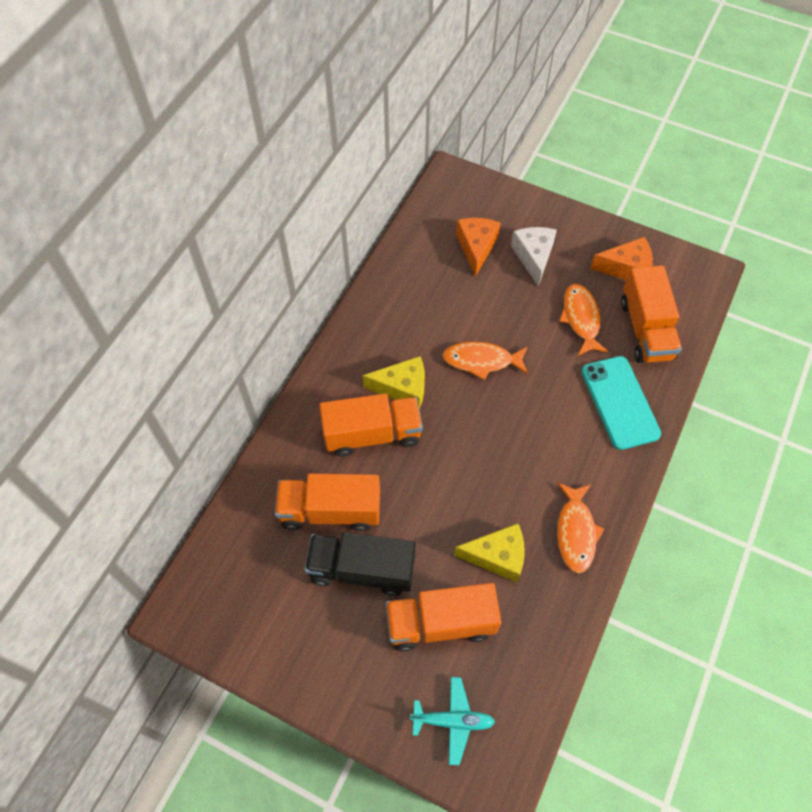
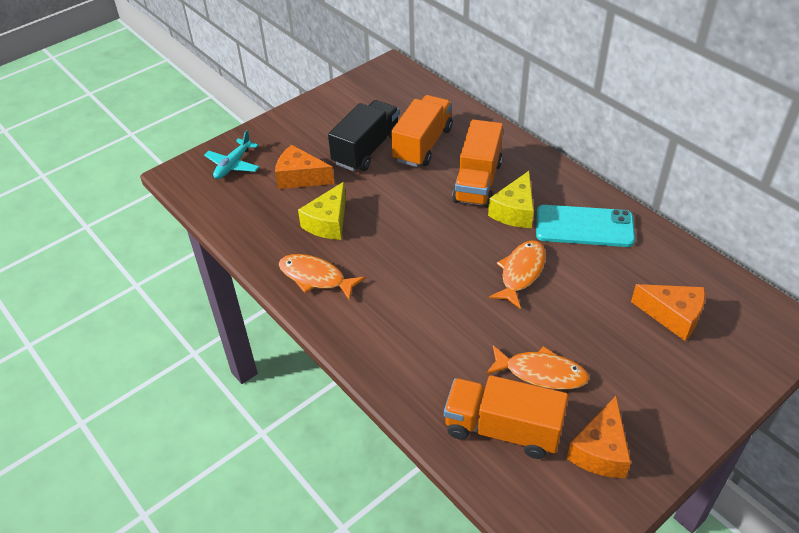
camera: 115 degrees right, 15 degrees down
(441, 623) = (300, 177): orange truck -> orange cheese
(533, 257) = (645, 363): white cheese -> none
(619, 402) = (423, 363): turquoise phone -> turquoise phone (584, 226)

